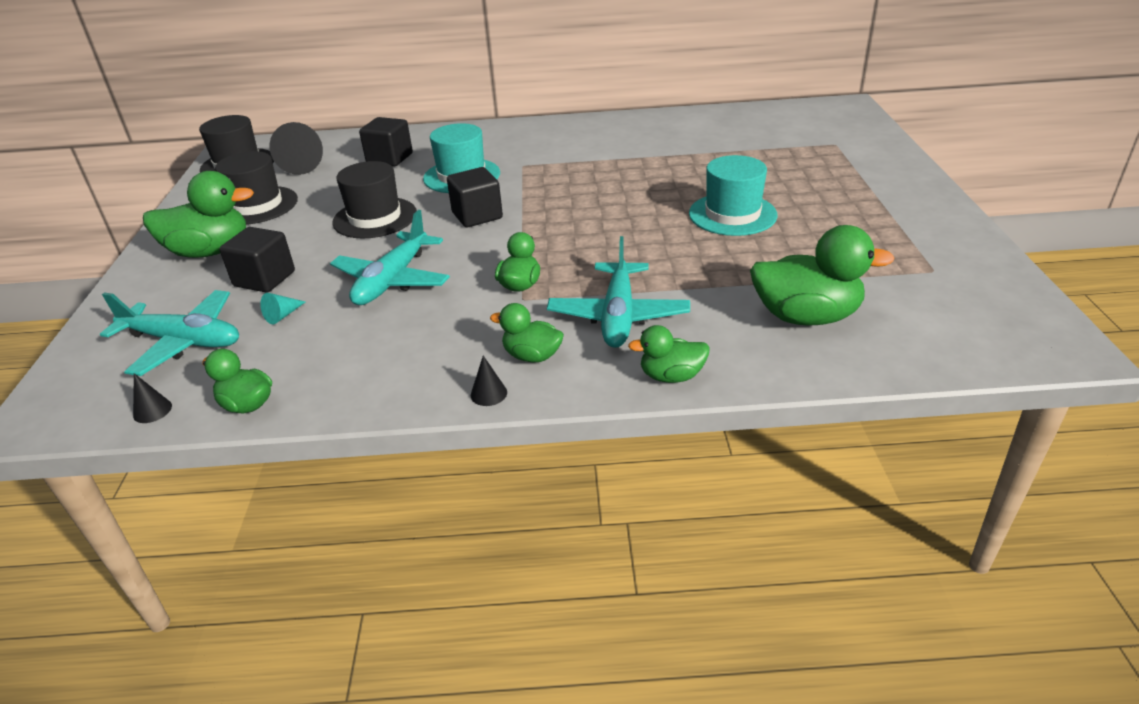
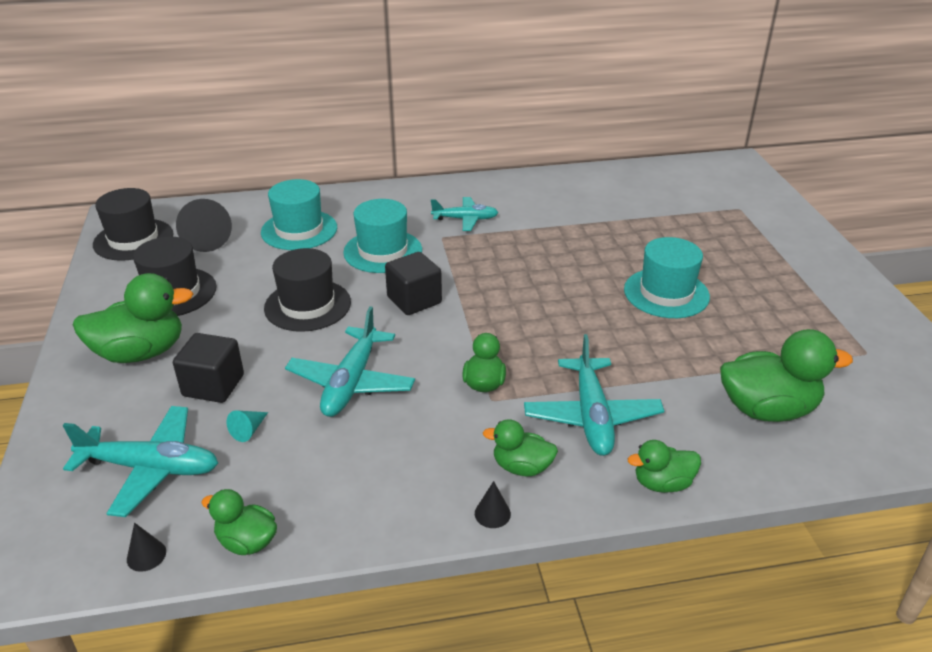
camera: 10 degrees left, 0 degrees up
(389, 158) = (299, 230): black cube -> turquoise hat
(551, 151) = (465, 219): none -> turquoise plane

